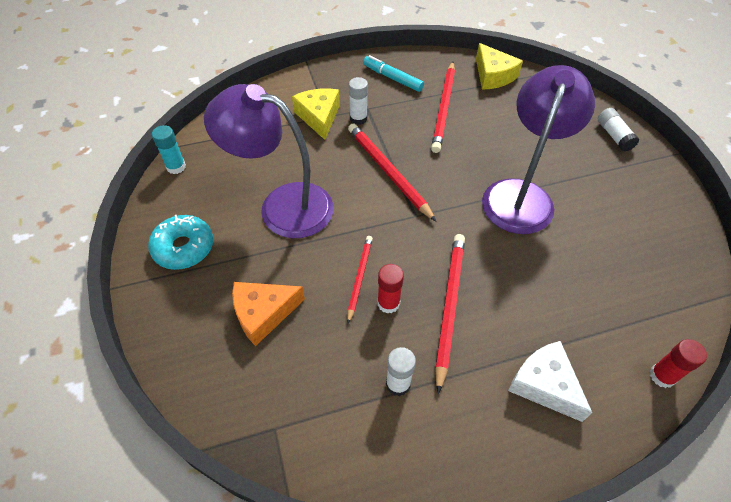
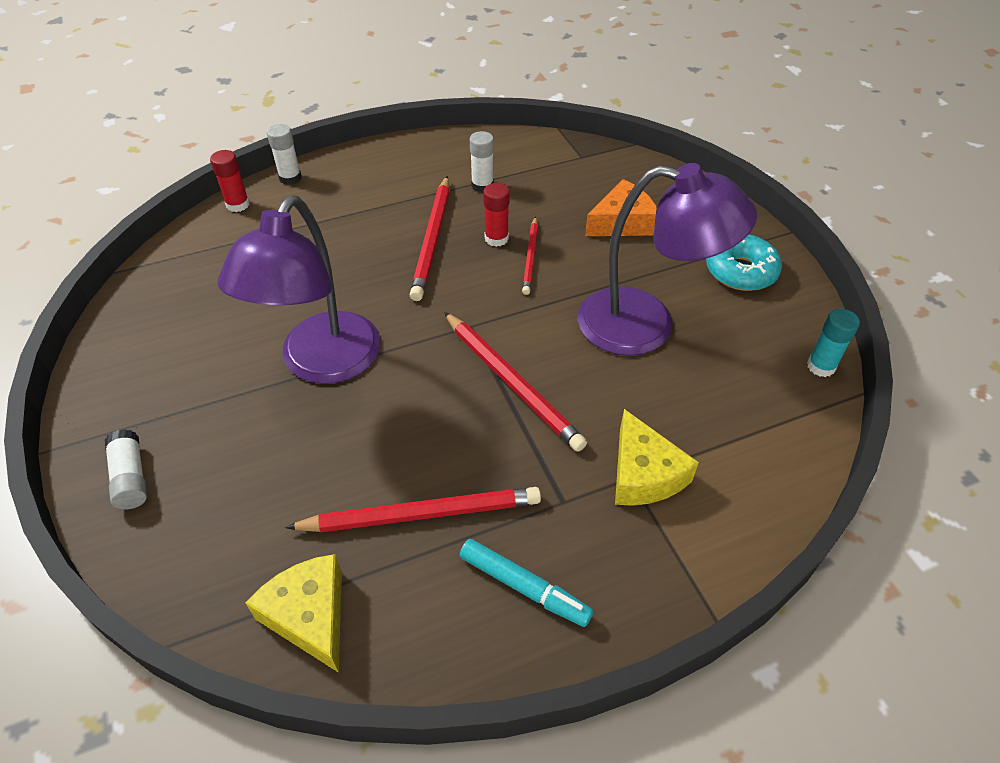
camera: 175 degrees right, 5 degrees down
(358, 118) = (574, 476): white glue stick -> white glue stick (290, 178)
(444, 108) = (421, 514): red pencil -> red pencil turned 75 degrees clockwise
(544, 384) = (350, 193): white cheese -> none

